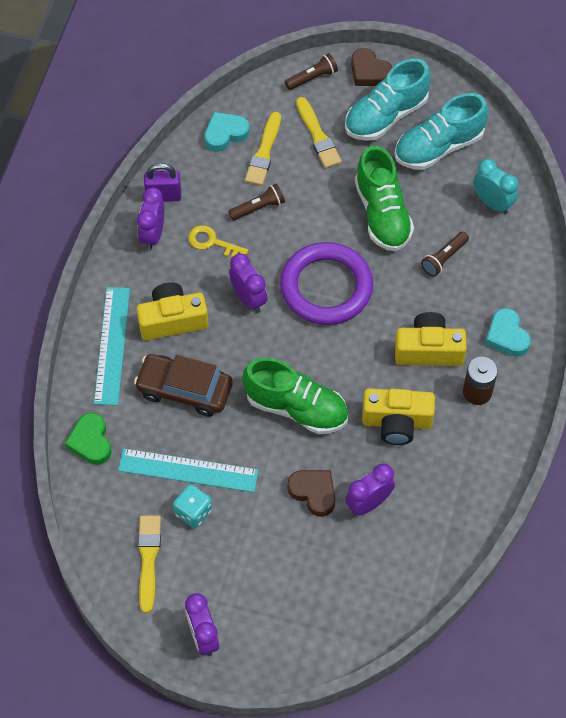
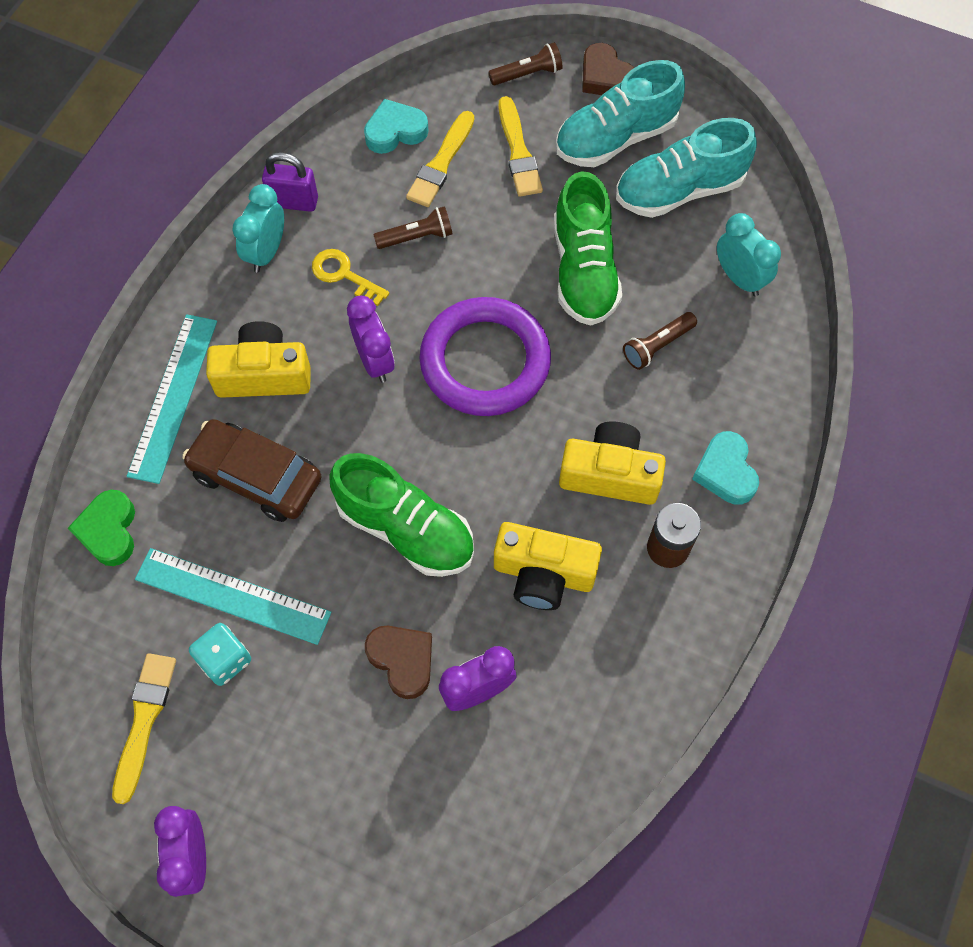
camera: 10 degrees right, 5 degrees up
(153, 235) = (266, 252): purple clock -> turquoise clock

